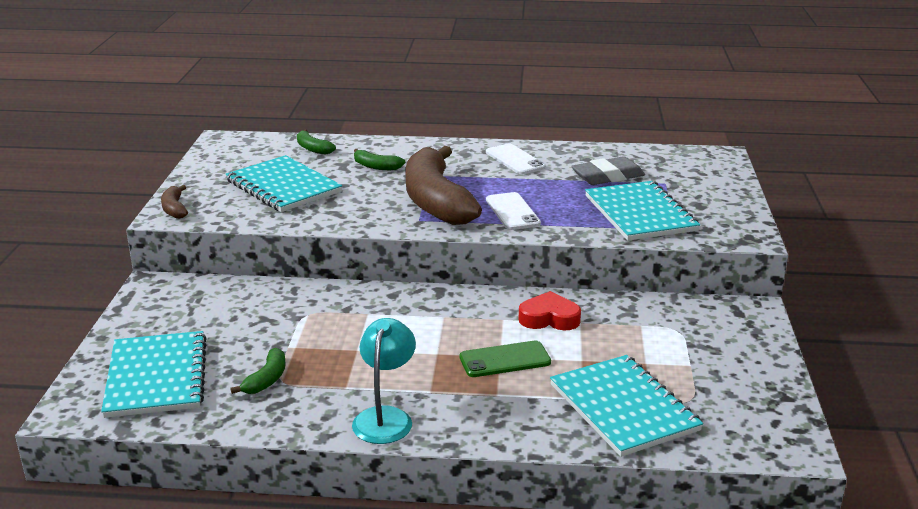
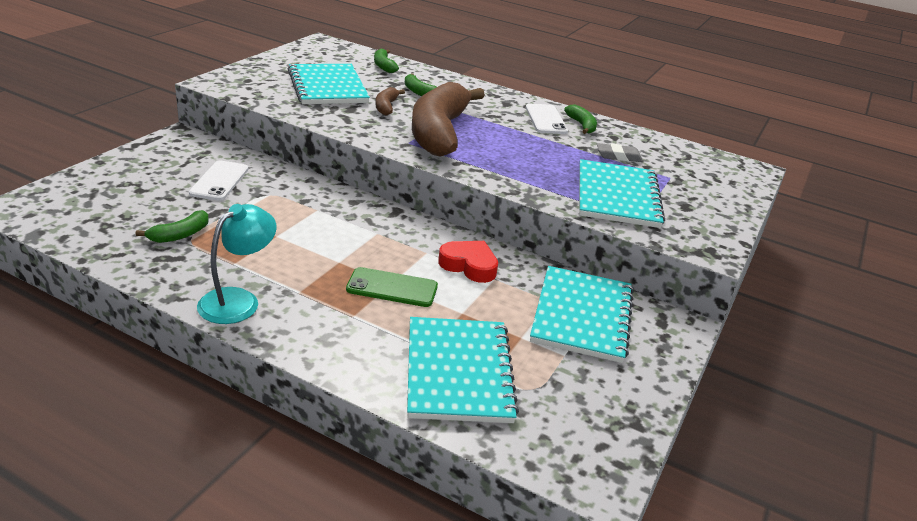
camera: 20 degrees right, 5 degrees up
(156, 377) = (103, 204): turquoise notebook -> turquoise notebook (581, 315)
(174, 209) = (226, 79): brown banana -> brown banana (386, 107)
(512, 212) = (497, 160): white phone -> white phone (219, 181)
(550, 156) = (582, 125): none -> green banana
(607, 176) = (618, 156): grey eraser -> grey eraser, size x0.64

